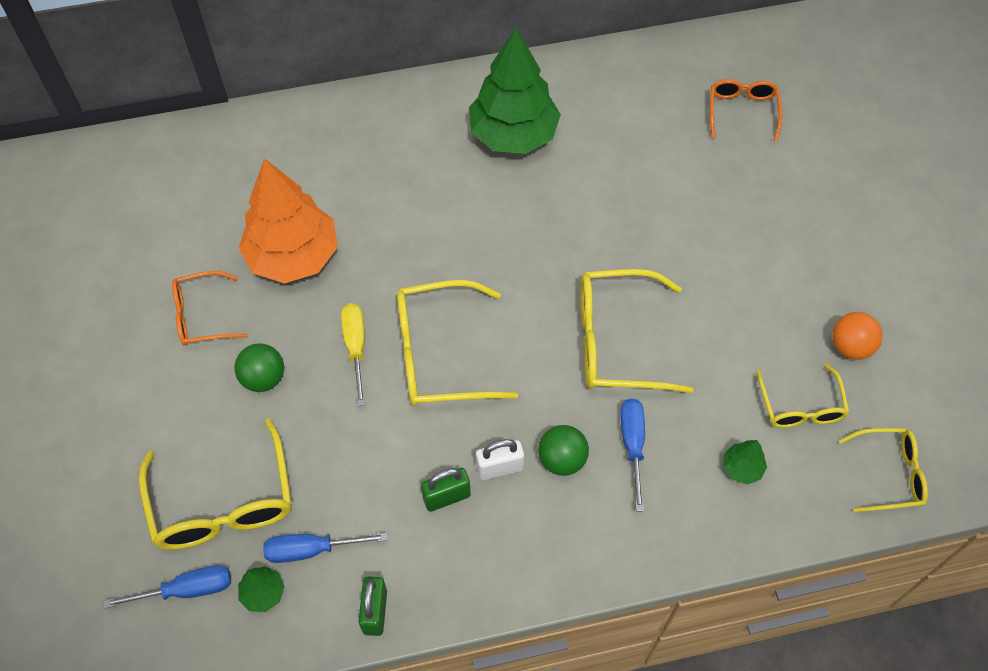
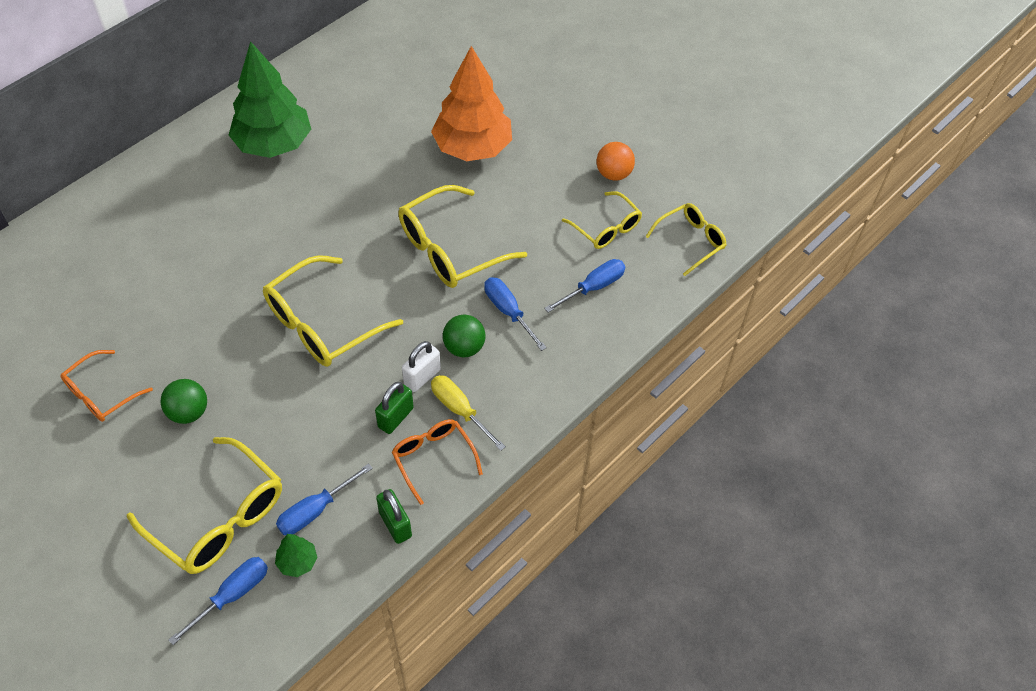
camera: 35 degrees left, 5 degrees down
(293, 256) = (151, 313): orange tree -> orange tree (472, 148)
(355, 347) = (251, 352): yellow screwdriver -> yellow screwdriver (460, 410)
(742, 111) = (437, 54): orange glasses -> orange glasses (433, 458)
(742, 468) = (593, 287): green tree -> blue screwdriver

